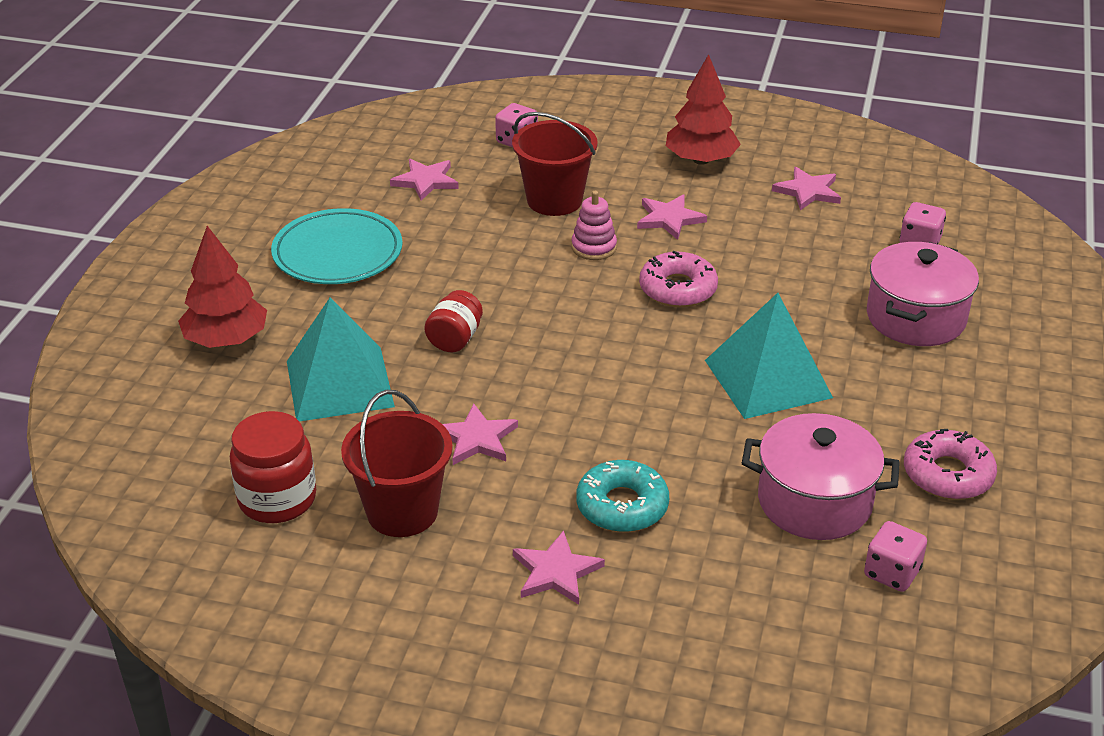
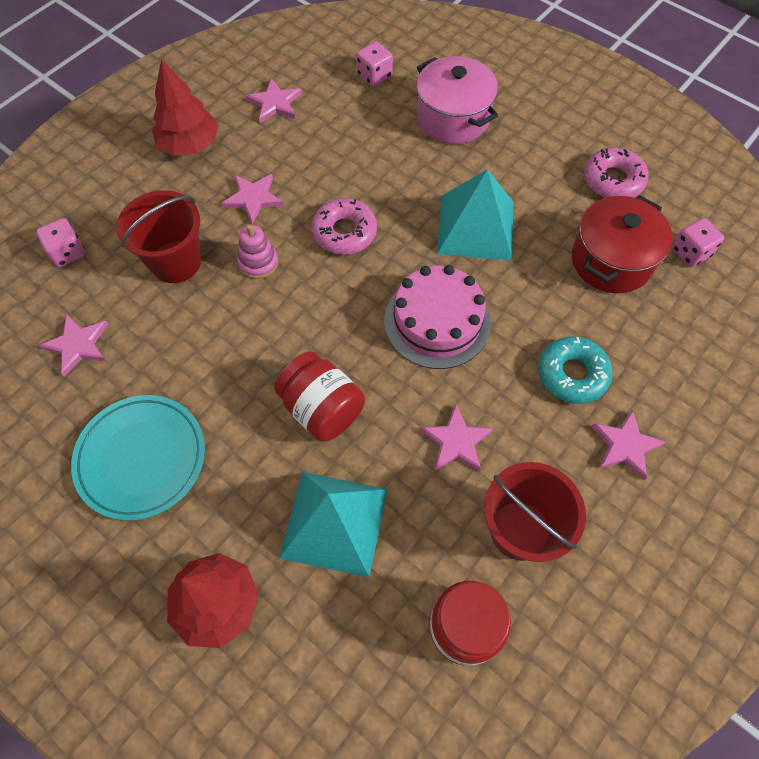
camera: 65 degrees left, 25 degrees up
(455, 339) = (322, 409): red jar -> red jar, size x1.52
(615, 385) = (437, 321): none -> pink cake
(814, 502) = (611, 260): pink pot -> red pot

